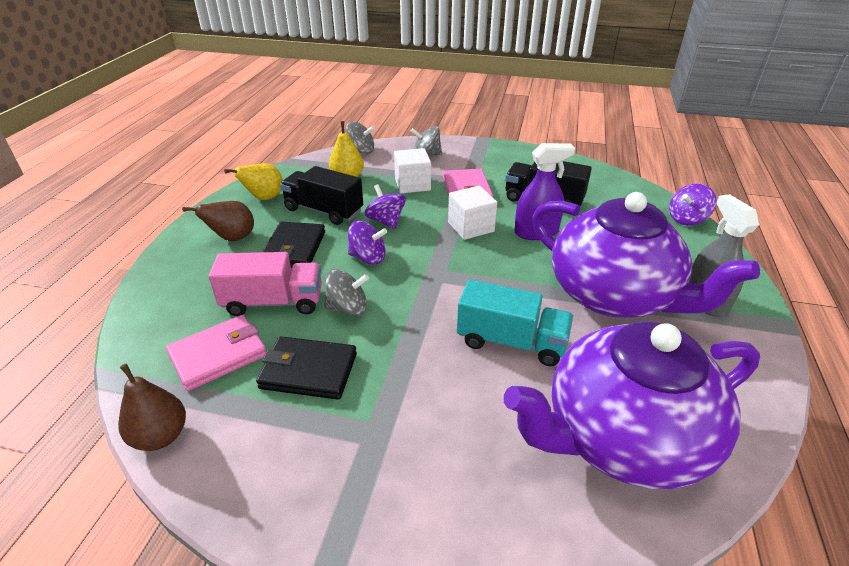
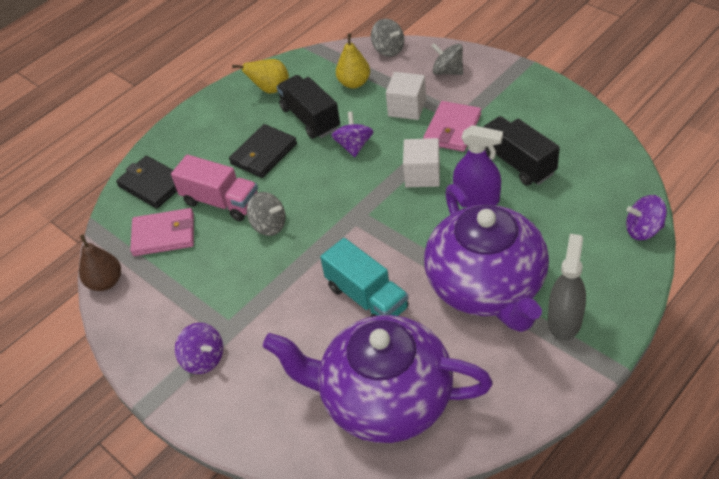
camera: 35 degrees right, 10 degrees up
(232, 238) = (224, 128): brown pear -> none
(308, 371) = (212, 268): black wallet -> black wallet (152, 184)
(368, 257) = (314, 181): purple spinning top -> purple spinning top (203, 359)

